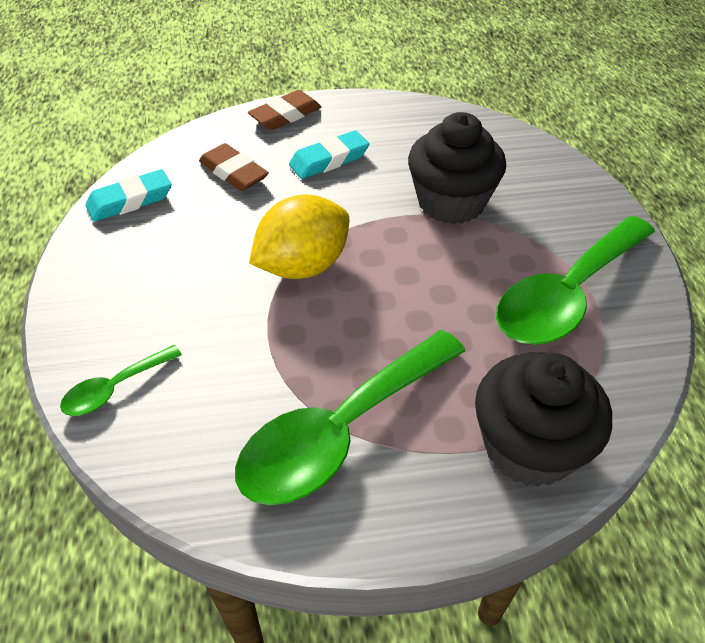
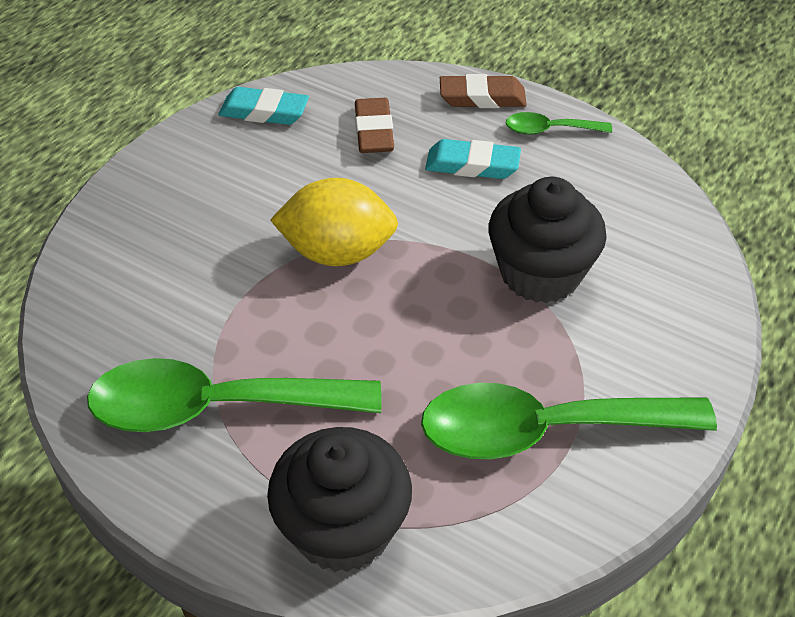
camera: 40 degrees right, 0 degrees up
(115, 388) = (100, 263): green spoon -> green spoon (550, 130)

